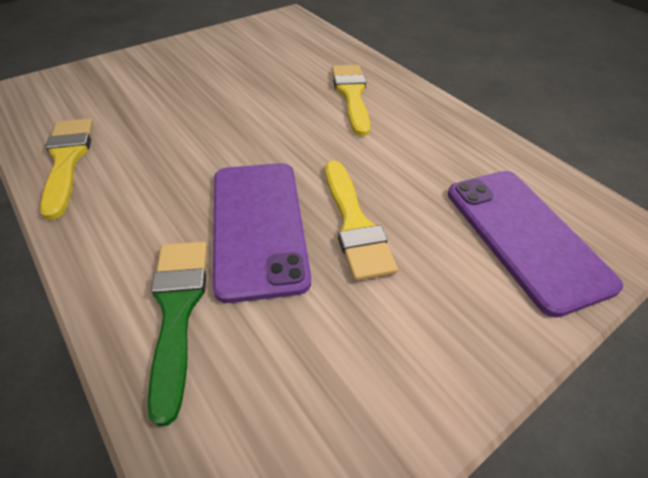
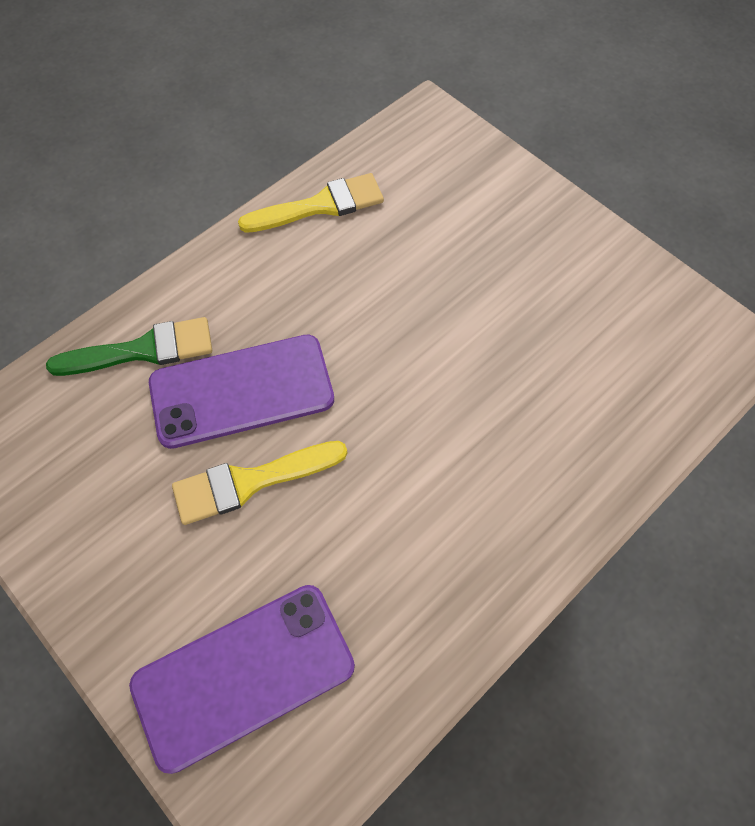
camera: 85 degrees right, 15 degrees up
(351, 95) = (510, 461): yellow brush -> none

